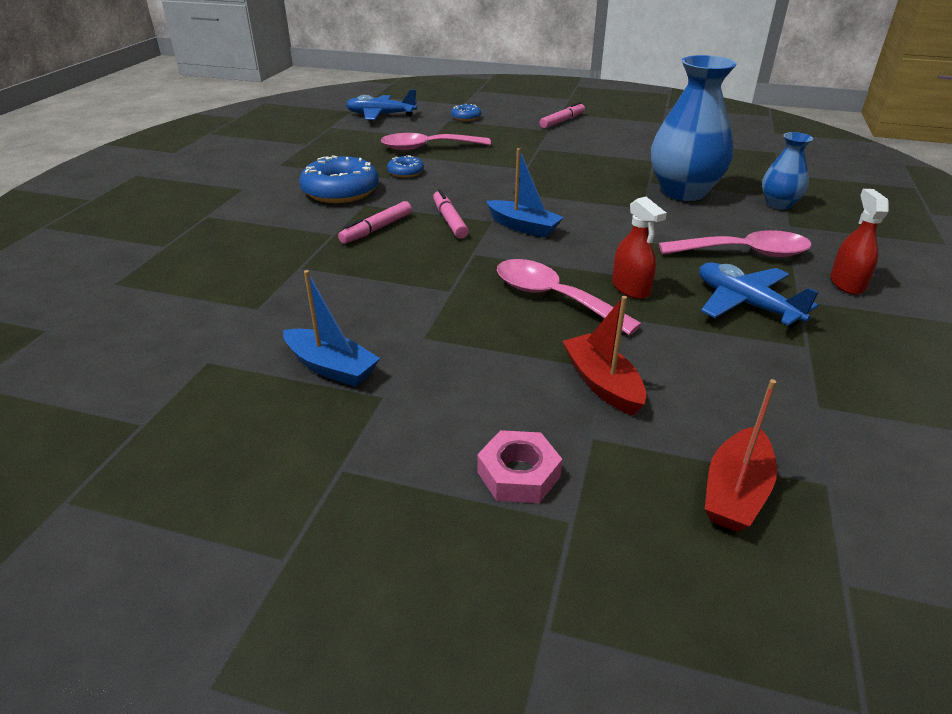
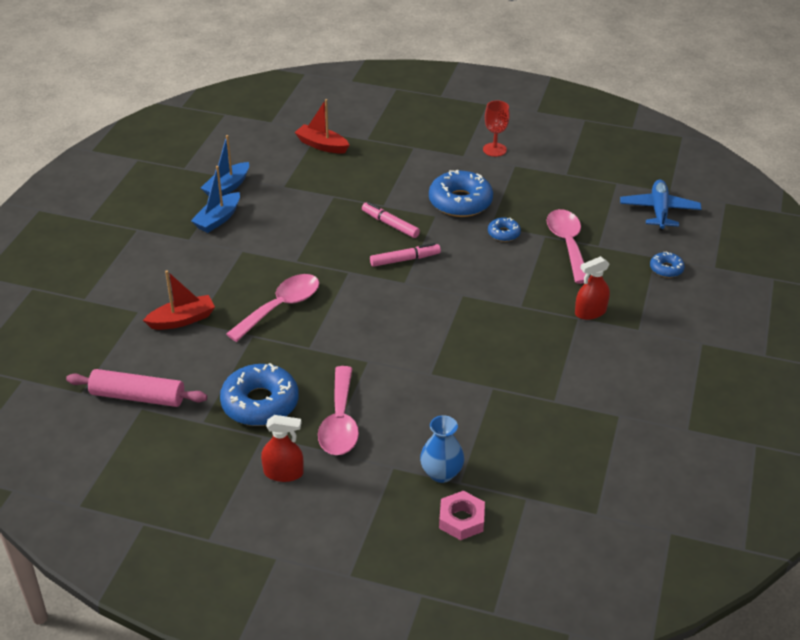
camera: 90 degrees right, 5 degrees up
(241, 173) = (494, 149): none -> red goblet
(518, 474) = (118, 284): pink nut -> pink nut (461, 520)
(523, 227) = (392, 298): blue boat -> blue boat (227, 187)
(562, 121) = (670, 342): pink marker -> none
(631, 288) = (290, 346): red spray bottle -> red spray bottle (590, 312)
(683, 192) = (469, 408): blue vase -> none
(735, 491) = (85, 356): red boat -> red boat (322, 145)
(745, 304) = (260, 403): blue plane -> blue donut
(796, 412) = (138, 397): none -> pink rolling pin

